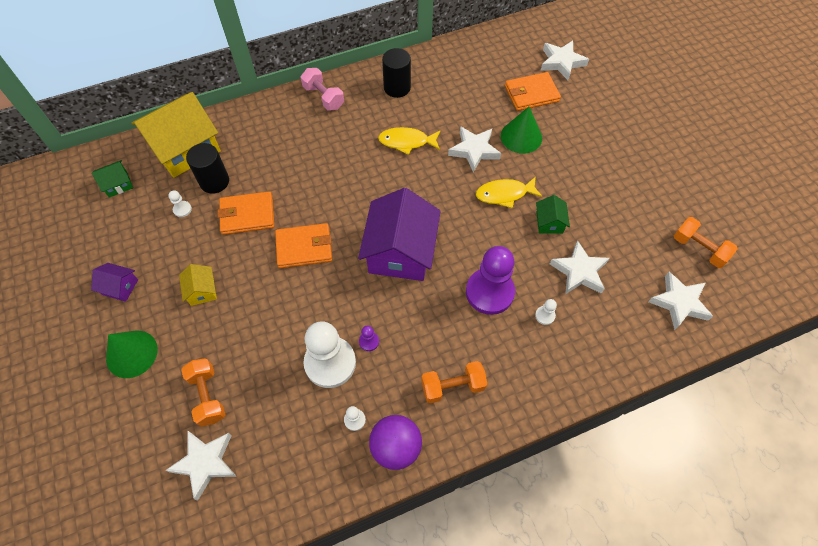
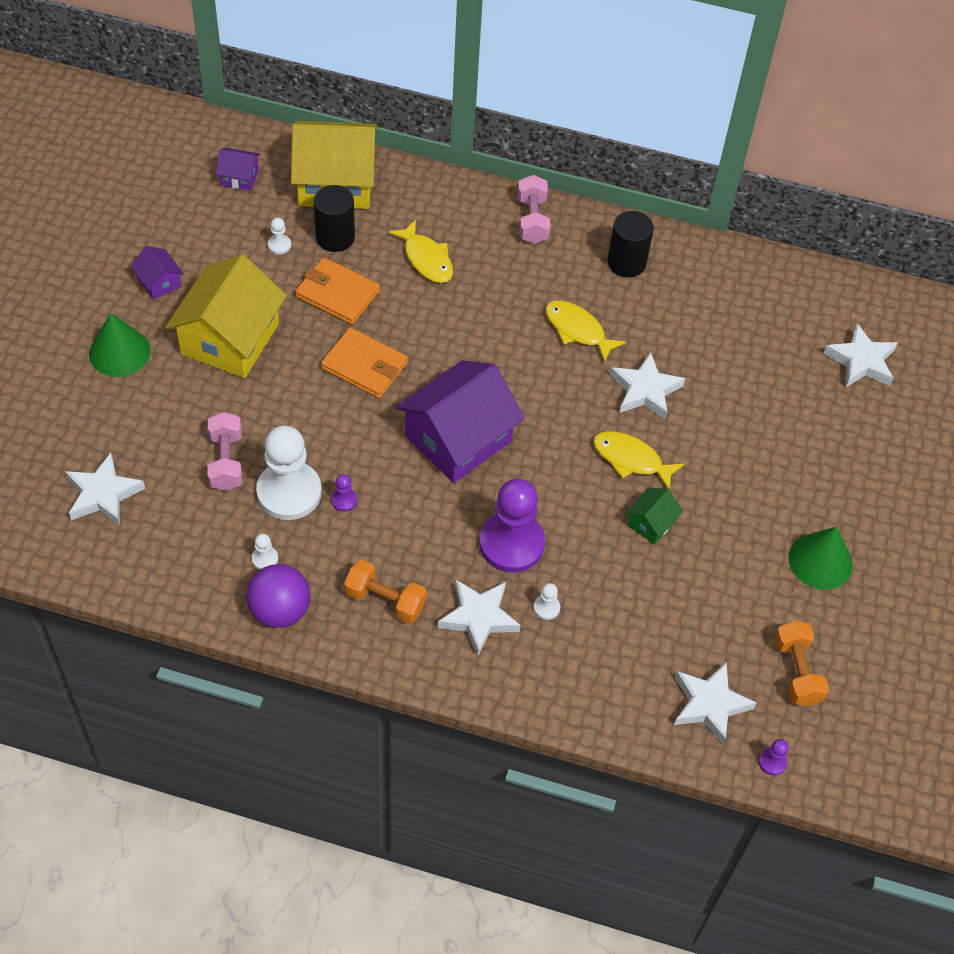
camera: 35 degrees right, 5 degrees down
(118, 184) = (239, 177): green house -> purple house
(202, 291) = (230, 339): yellow house -> yellow house, size x2.23
(208, 396) = (153, 439): orange dumbbell -> none
(271, 373) = (226, 461): none -> pink dumbbell
(283, 158) = (426, 259): none -> yellow fish
(521, 137) = (717, 412): green cone -> green cone (820, 561)
(531, 94) = (782, 373): orange wallet -> none
(579, 271) = (631, 594): white star -> white star (479, 618)
(739, 309) = (772, 762): none -> purple pawn

